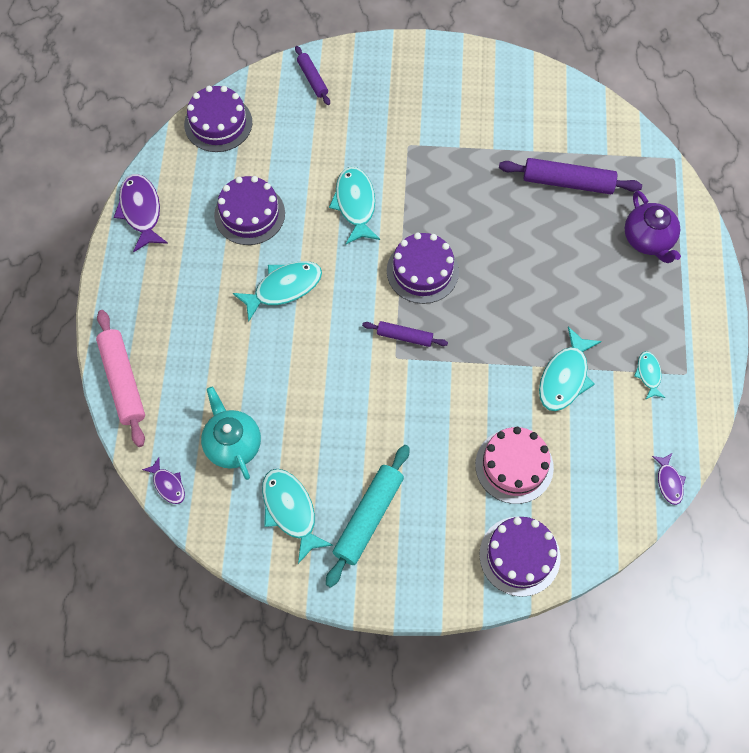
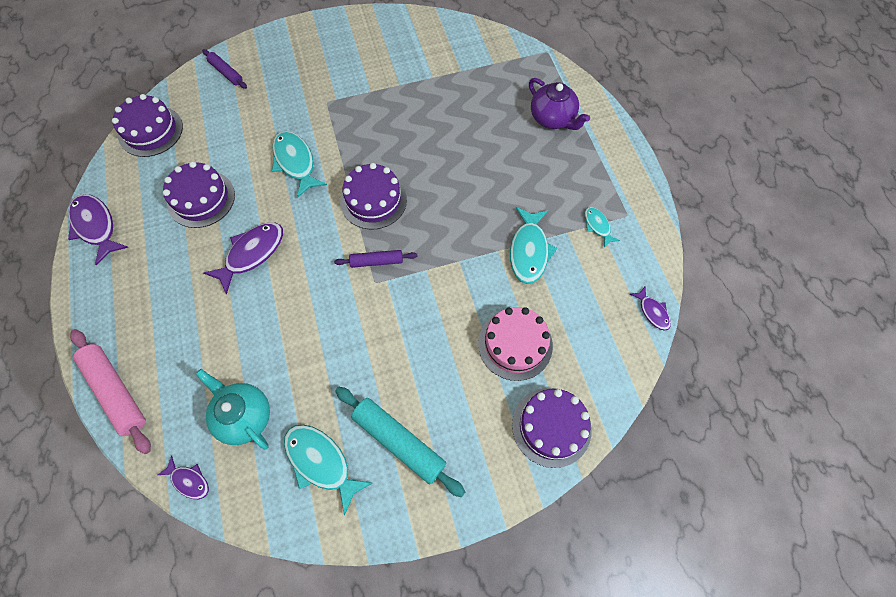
camera: 20 degrees left, 0 degrees up
(283, 288) = (252, 254): turquoise fish -> purple fish
(369, 518) = (399, 441): turquoise rolling pin -> turquoise rolling pin turned 60 degrees counterclockwise
(568, 182) = (470, 93): purple rolling pin -> none

